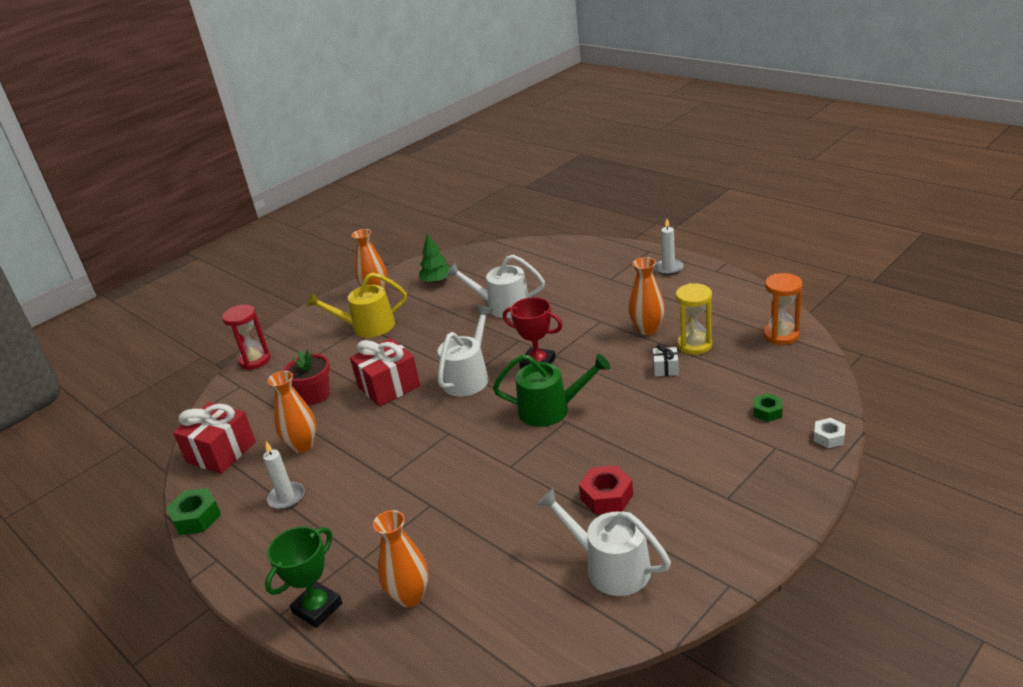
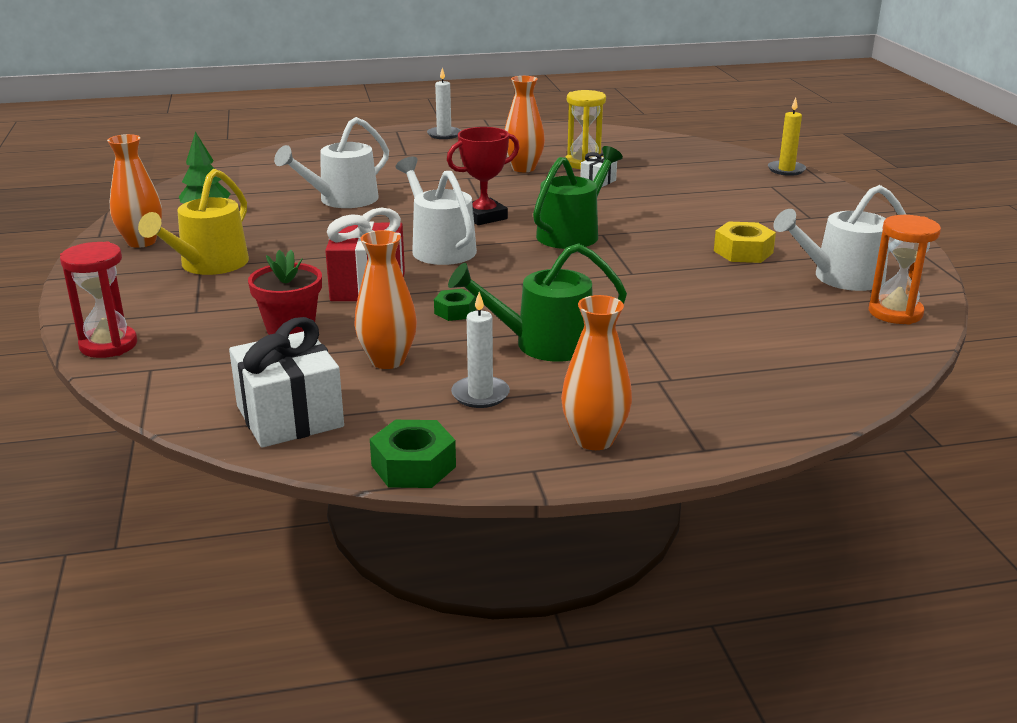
camera: 60 degrees left, 5 degrees down
(221, 452) = (289, 416): red gift -> white gift
(317, 608) = (722, 423): green trophy -> none
(368, 486) = (544, 344): none -> green watering can
(410, 596) = (768, 369): orange vase -> orange vase (594, 439)
(606, 496) = (743, 252): red nut -> yellow nut
(767, 412) = (722, 174): green nut -> green nut (455, 311)
(781, 335) = (630, 139): orange hourglass -> orange hourglass (895, 313)
(829, 437) = (786, 170): white nut -> yellow candle

